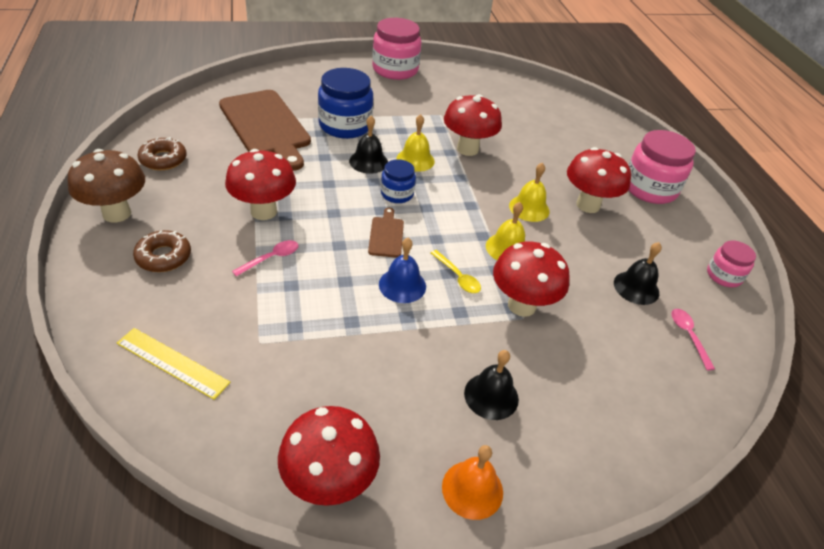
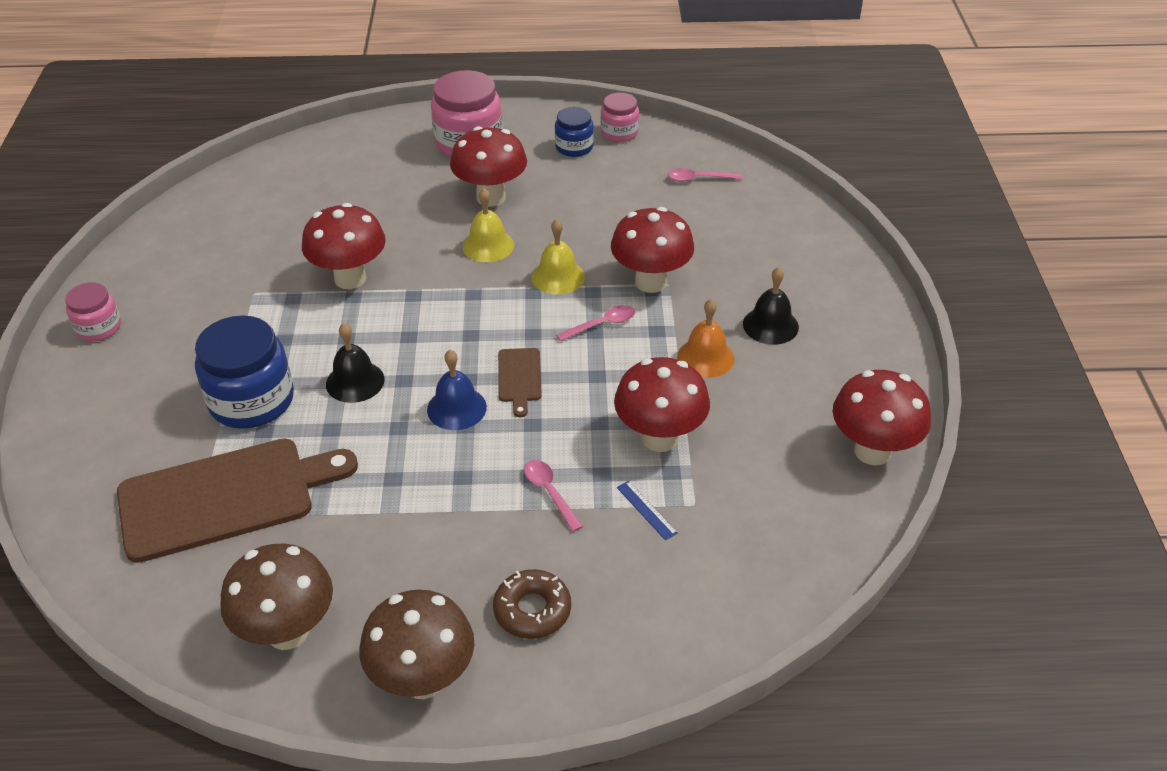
camera: 75 degrees left, 0 degrees up
(163, 159) = (288, 631): brown donut -> brown mushroom
(172, 363) = (723, 585): yellow ruler -> none
(253, 312) = (646, 510): none -> blue ruler
(263, 211) = (450, 500): red mushroom -> red mushroom (660, 438)
(386, 235) = (519, 378): brown cutting board -> brown cutting board turned 105 degrees counterclockwise
(395, 69) = (98, 327): pink jar -> pink jar, size x0.56
(397, 194) = (436, 359): blue jar -> blue jar (574, 147)
(402, 285) = (611, 372): blue bell -> blue bell (456, 408)
(415, 160) = (362, 333): yellow bell -> none
(457, 277) = (602, 324): yellow spoon -> pink spoon
(472, 489) = (873, 354): orange bell -> orange bell (705, 357)
(636, 287) = (631, 195): black bell -> none

